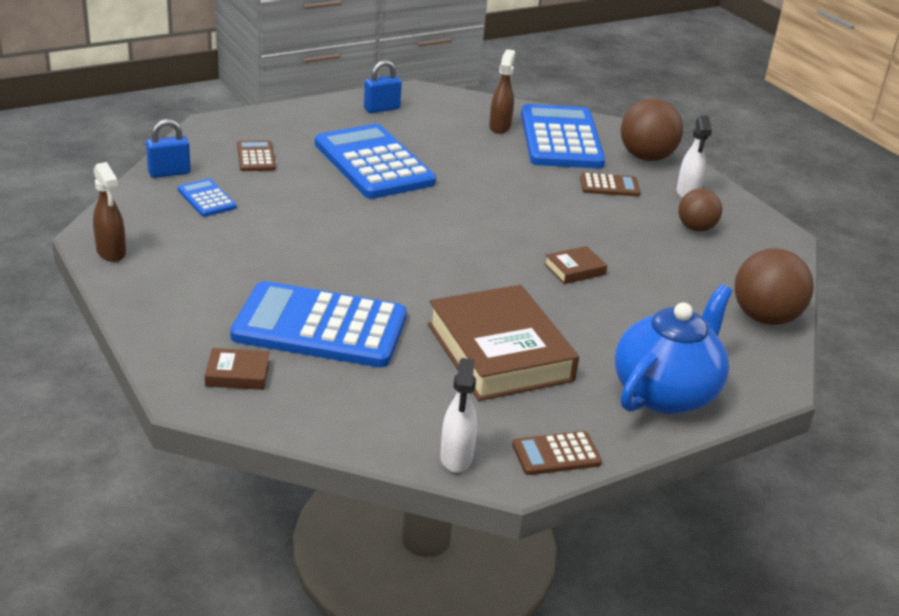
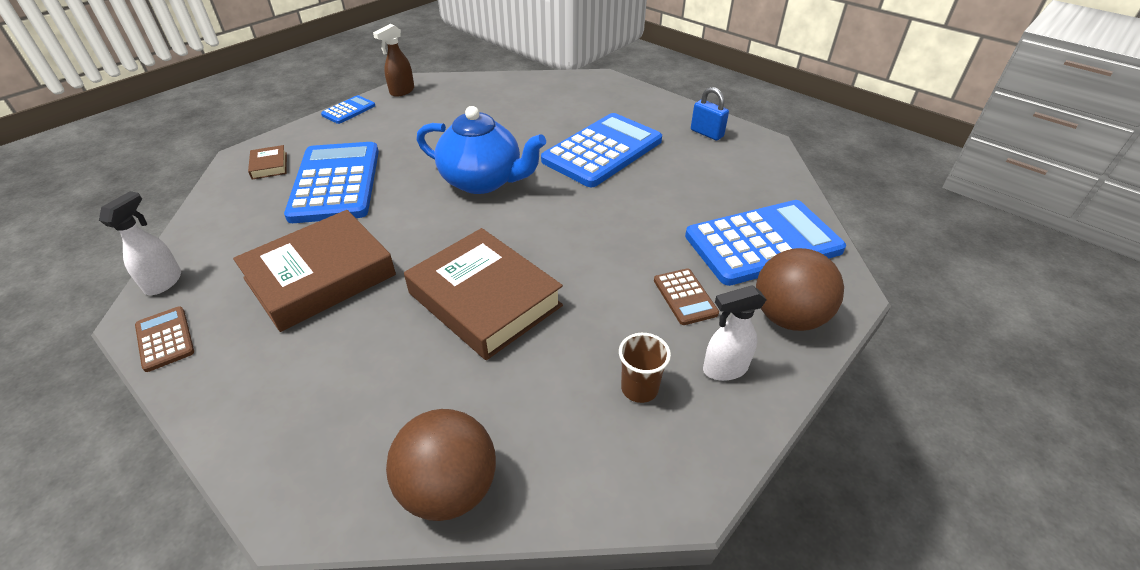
camera: 75 degrees right, 10 degrees up
(169, 173) = (517, 82): blue padlock -> none
(206, 199) = (491, 102): blue calculator -> blue calculator (349, 110)
(256, 157) = (567, 103): brown calculator -> none
(456, 458) = (164, 282): white spray bottle -> white spray bottle turned 120 degrees clockwise
(500, 127) = (744, 200): brown spray bottle -> none
(574, 269) = (484, 299): brown book -> brown book, size x2.38
(665, 392) = (267, 405): blue teapot -> blue teapot (482, 181)
(696, 228) = (639, 388): brown ball -> brown cup

